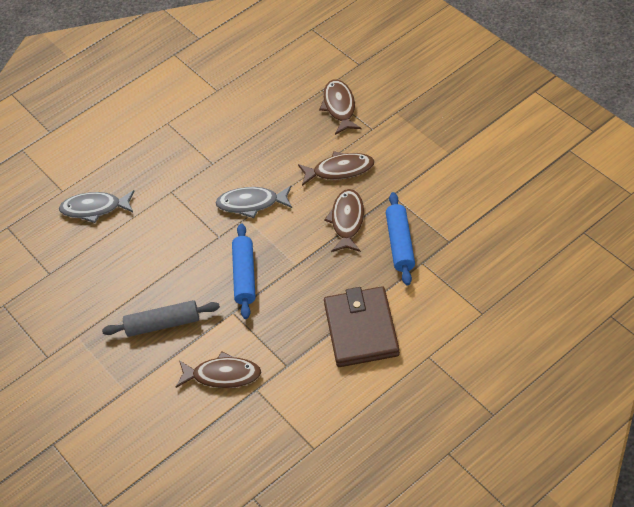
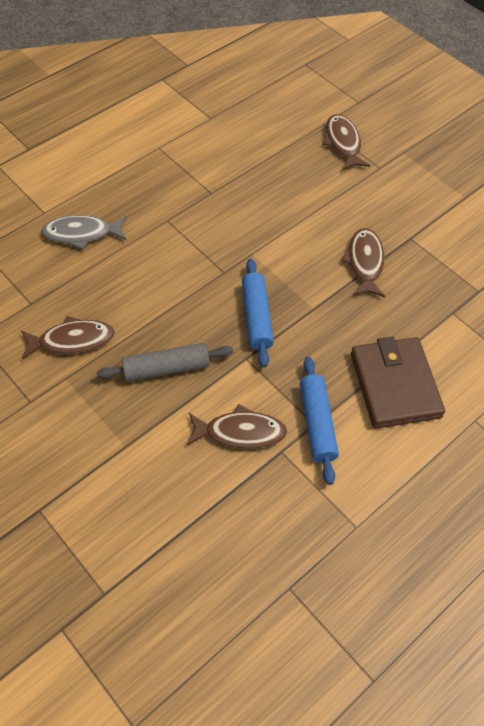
camera: 10 degrees left, 5 degrees up
(251, 203) = (257, 238): grey fish -> none
(340, 170) = (350, 208): brown fish -> brown fish (72, 340)
(400, 243) = (426, 290): blue rolling pin -> blue rolling pin (317, 423)

